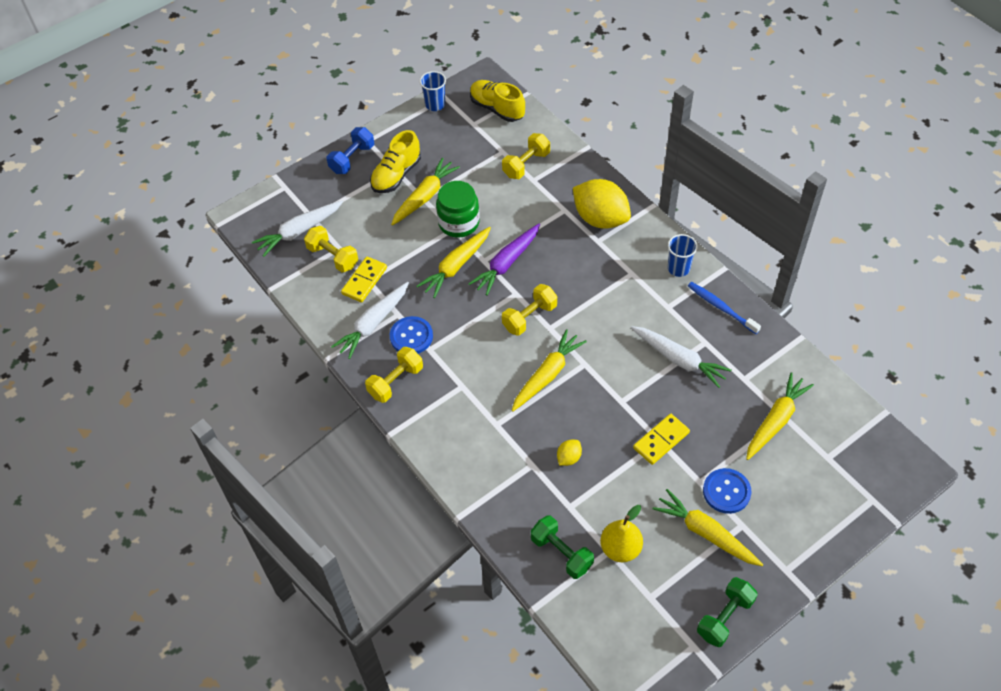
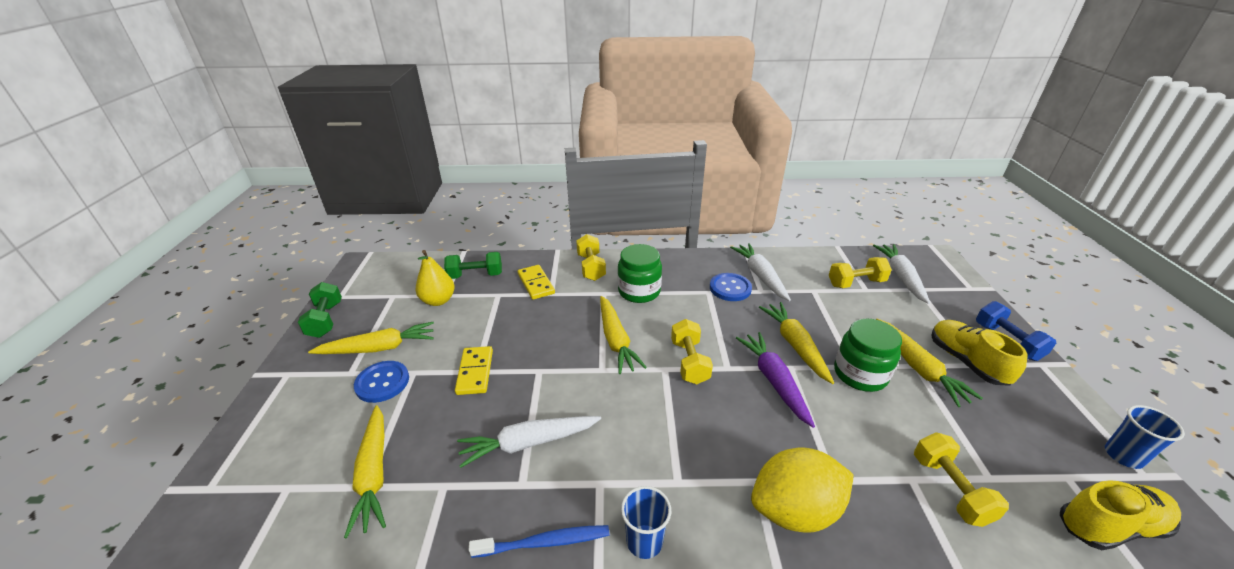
camera: 125 degrees right, 20 degrees down
(364, 281) = (814, 288): yellow domino -> yellow domino (536, 284)
(395, 382) = (692, 265): yellow dumbbell -> yellow dumbbell (591, 267)
(471, 399) = (639, 291): none -> green jar
(568, 458) = (532, 313): yellow lemon -> none

